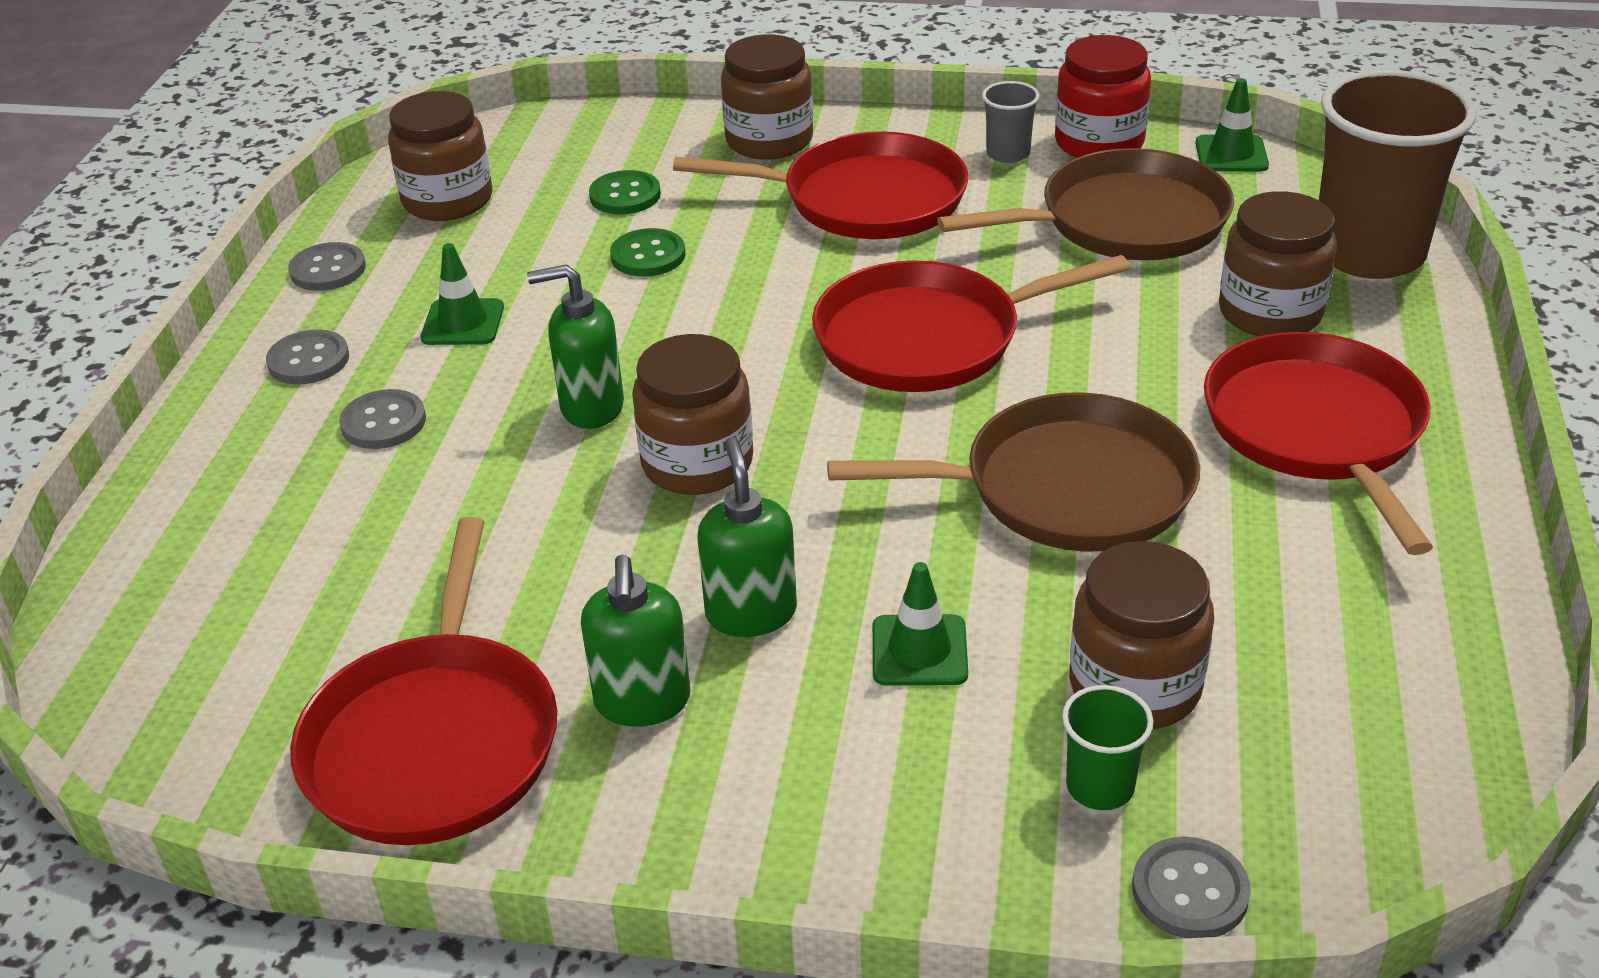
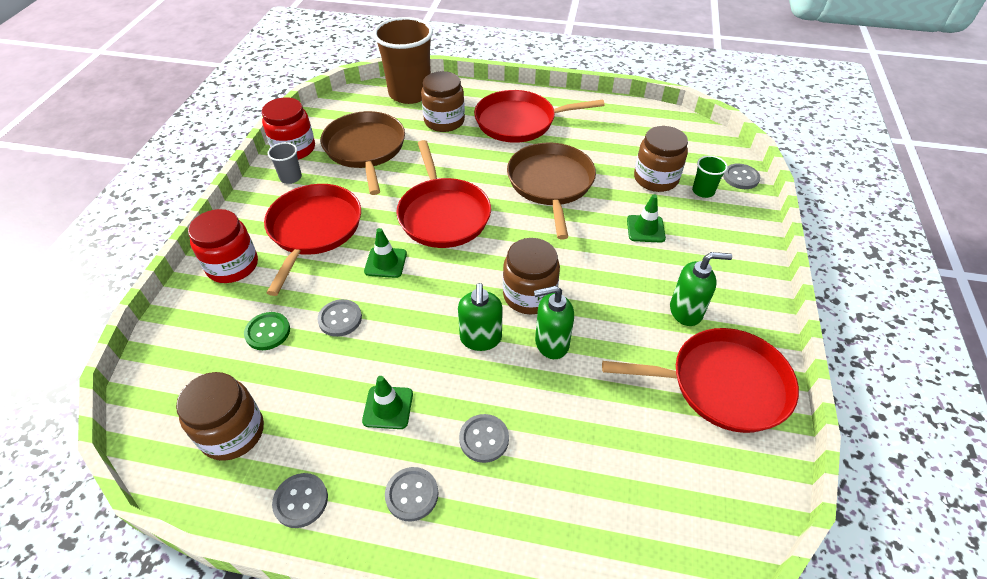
camera: 90 degrees left, 10 degrees up
(648, 256) = (340, 319): green button -> grey button
(751, 612) = (629, 277): green soap dispenser -> green soap dispenser (551, 343)
(769, 140) = (232, 266): brown jar -> red jar
(1231, 154) = (322, 114): green traffic cone -> green traffic cone (385, 262)

